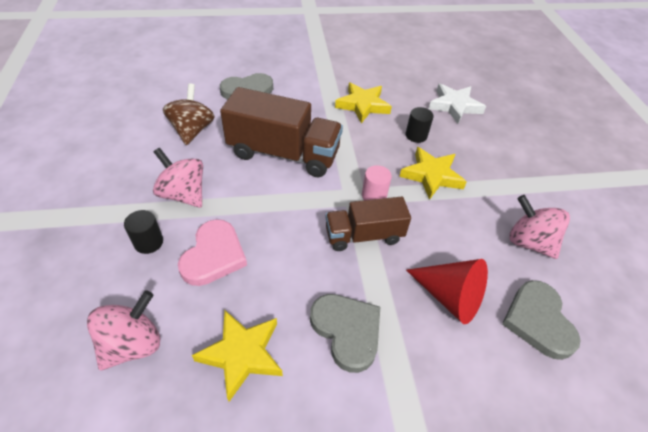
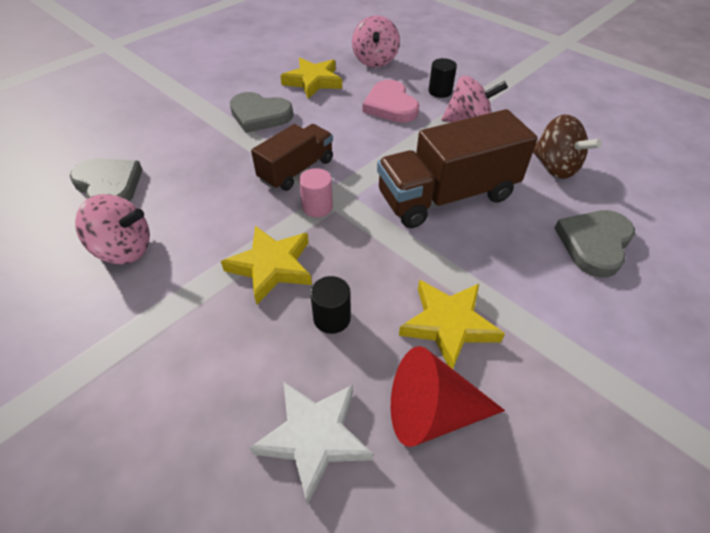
camera: 145 degrees right, 0 degrees up
(449, 297) = (194, 166): red cone -> red cone (432, 412)

